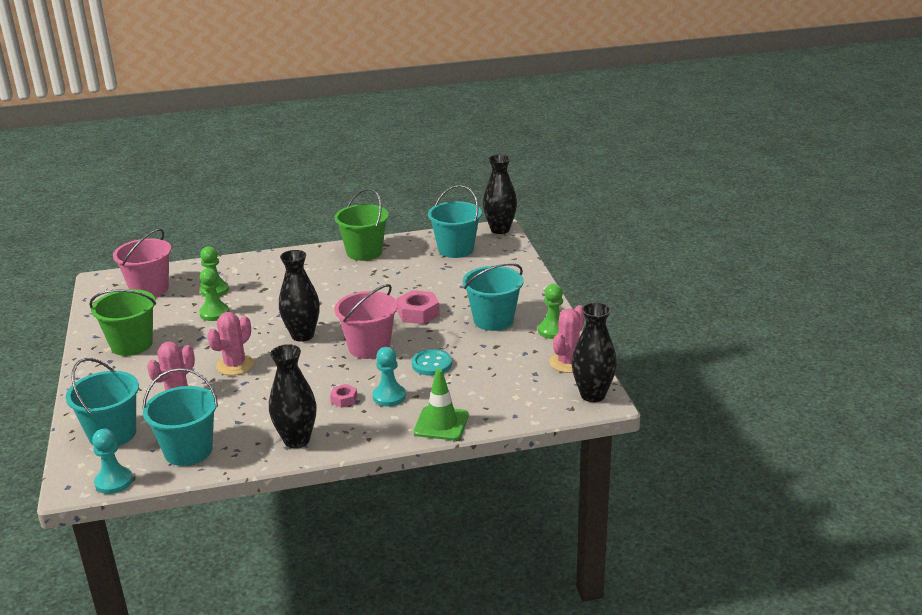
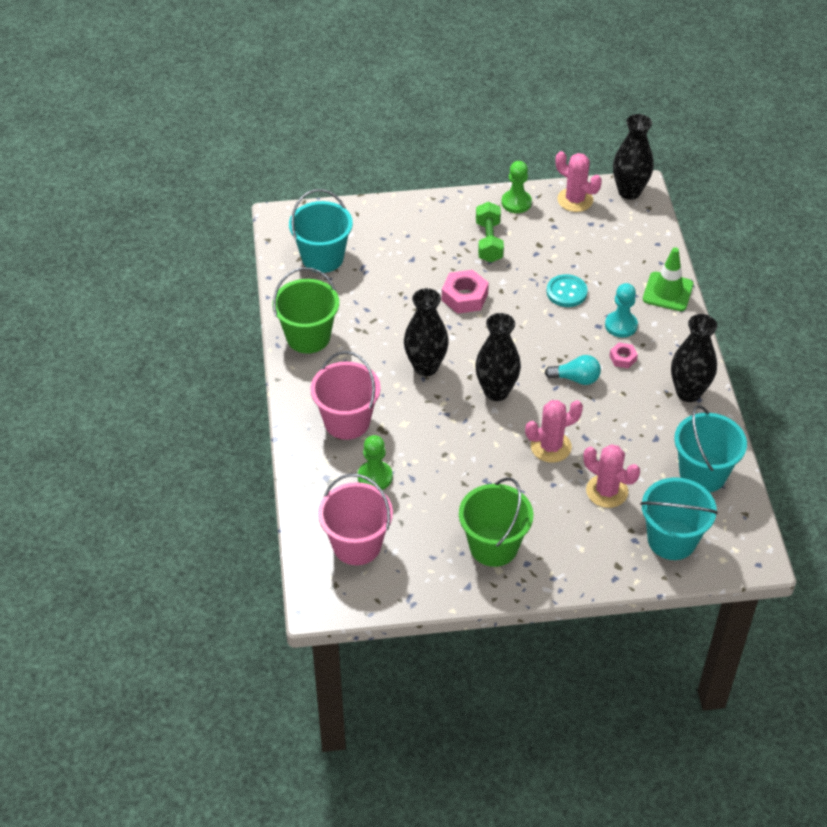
camera: 85 degrees left, 20 degrees up
(114, 482) = (751, 527): turquoise pawn -> none
(214, 313) = (432, 473): green pawn -> none
(235, 365) = (551, 447): pink cactus -> pink cactus turned 60 degrees counterclockwise
(317, 374) = (576, 379): none -> turquoise light bulb
(369, 347) = (528, 337): pink bucket -> pink bucket (347, 421)
(493, 320) = (489, 242): turquoise bucket -> green dumbbell
(500, 229) = (282, 217): black vase -> black vase (425, 367)

